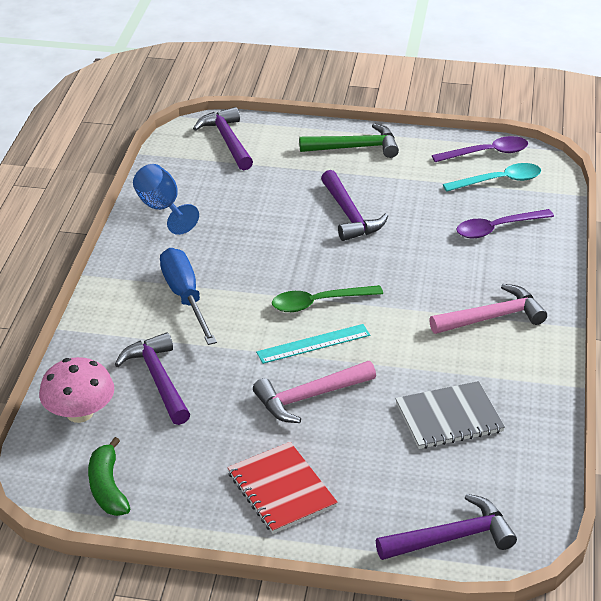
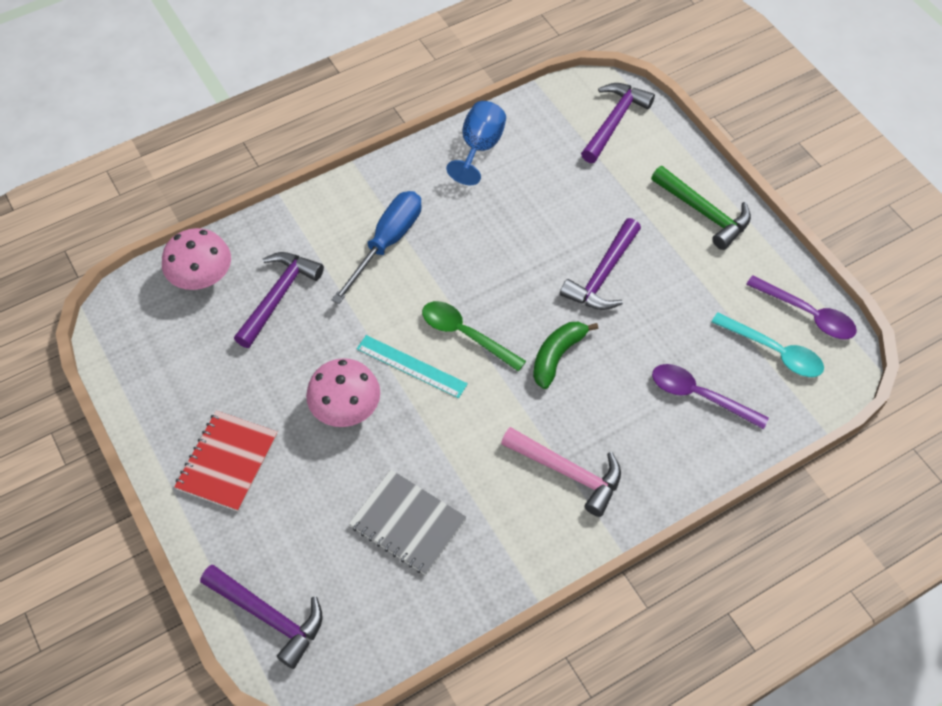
camera: 50 degrees right, 20 degrees up
(107, 487) = (142, 351): green banana -> green banana (557, 356)
(309, 397) = (346, 408): pink hammer -> pink mushroom

